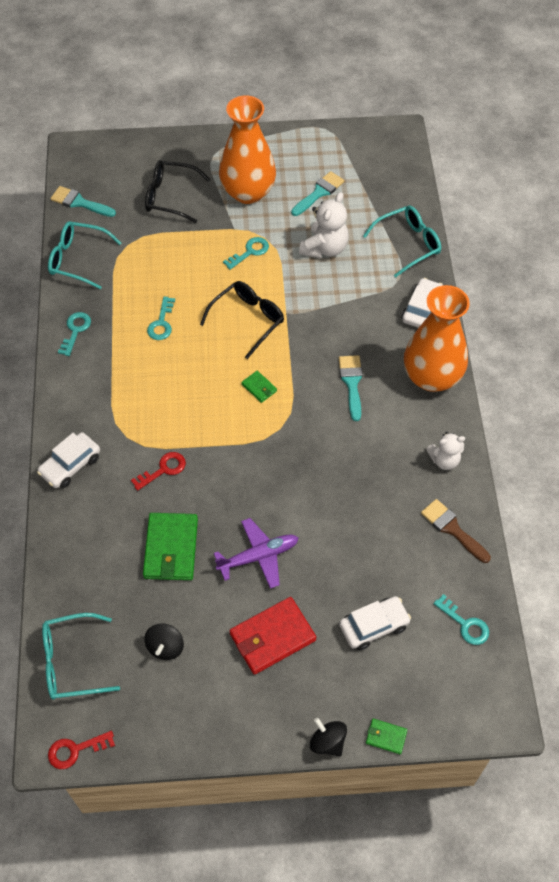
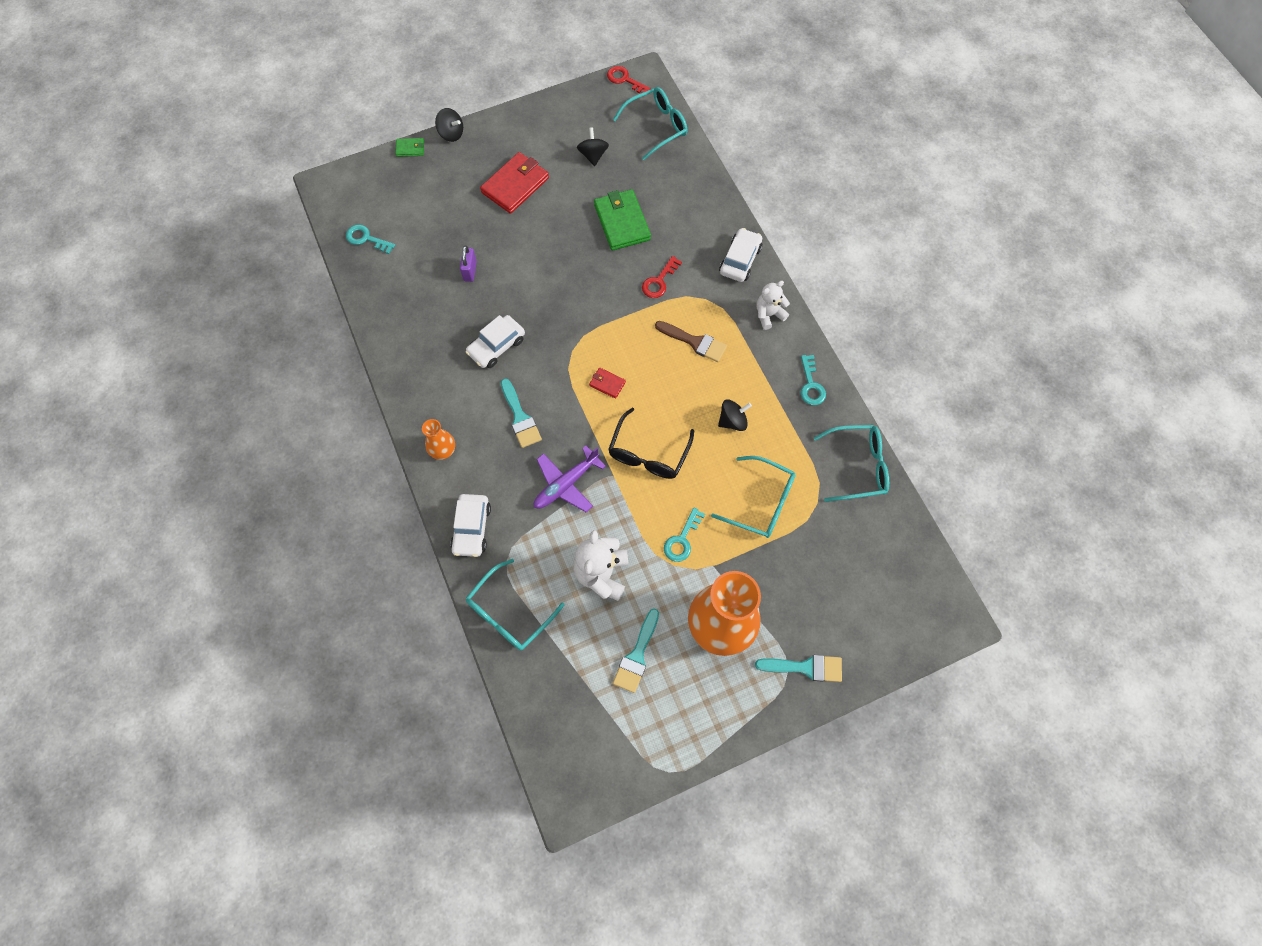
camera: 160 degrees right, 10 degrees up
(75, 750) = (625, 80): red key -> red key turned 105 degrees counterclockwise
(79, 202) = (901, 541): turquoise brush -> turquoise brush (805, 667)
(161, 323) = (732, 421): turquoise key -> black spinning top
(170, 196) = (806, 586): black glasses -> none
(172, 258) = (761, 503): none -> turquoise glasses
(258, 556) = (549, 237): purple plane -> purple plane (566, 484)
(259, 388) = (607, 384): green wallet -> red wallet
(357, 545) = (470, 271): none -> purple padlock
(374, 626) = (439, 216): white car -> white car (496, 346)
(432, 377) = (443, 450): orange vase -> orange vase, size x0.45
(444, 460) = (412, 368): white teddy bear -> white teddy bear (769, 315)
(452, 529) = (392, 309): brown brush -> brown brush (694, 342)

